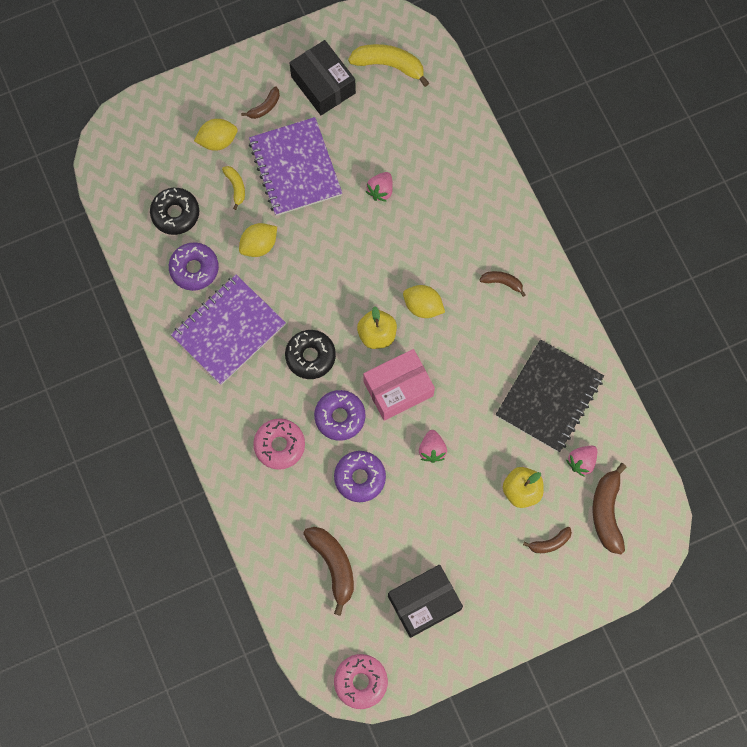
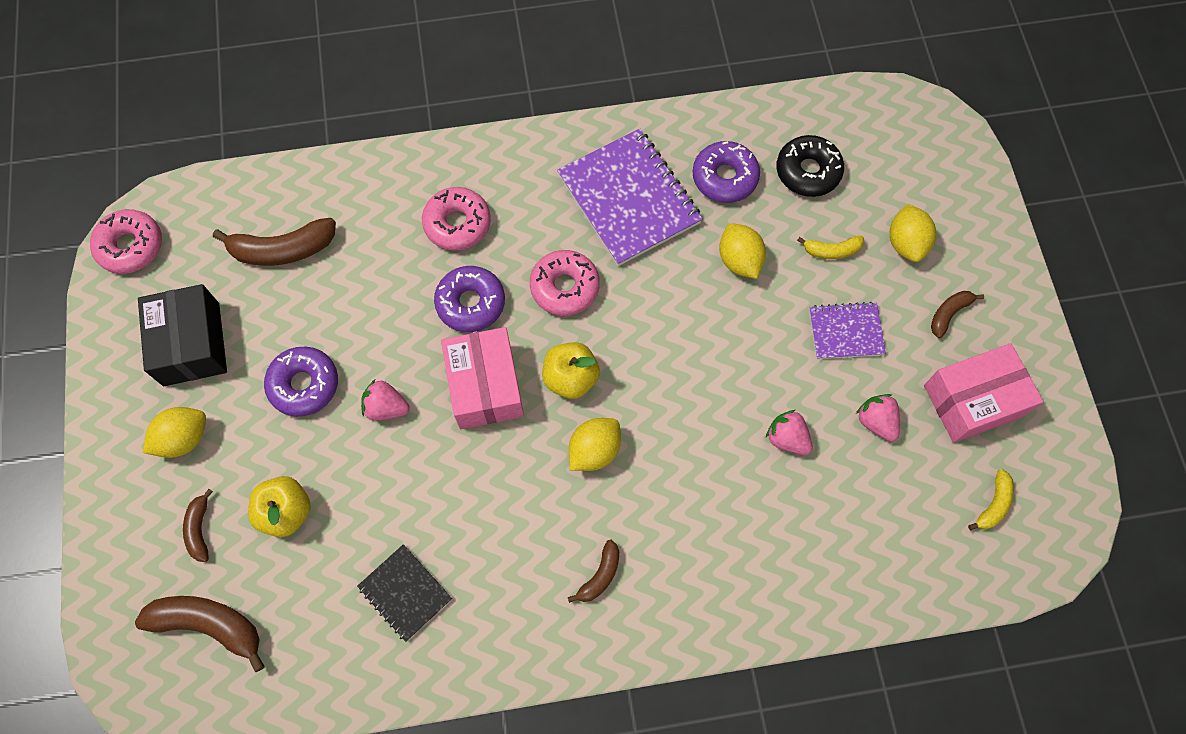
camera: 105 degrees right, 5 degrees down
(264, 107) = (949, 314): brown banana -> brown banana turned 75 degrees clockwise
(295, 168) = (846, 332): purple notebook -> purple notebook, size x0.54
(310, 356) = (565, 287): black donut -> pink donut
(323, 85) = (973, 400): black box -> pink box
(360, 478) = (381, 307): purple donut -> purple donut (304, 385)
(389, 65) = (993, 504): yellow banana -> yellow banana, size x0.55
(493, 579) = (184, 439): none -> yellow lemon
(549, 397) = (405, 593): black notebook -> black notebook, size x0.54
(581, 462) = (294, 611): pink strawberry -> pink strawberry (876, 421)

